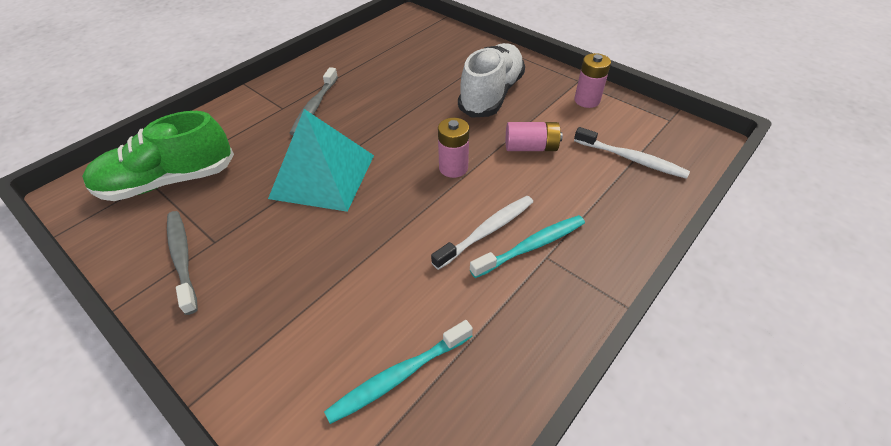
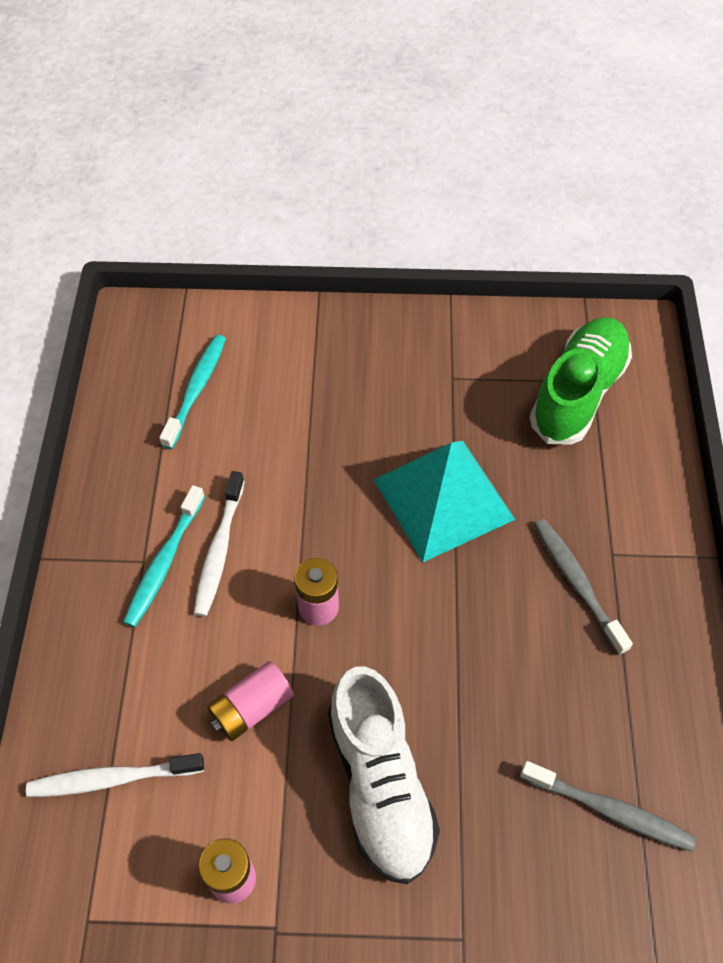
camera: 140 degrees right, 10 degrees up
(182, 258) = (456, 351): grey toothbrush -> grey toothbrush (609, 810)

